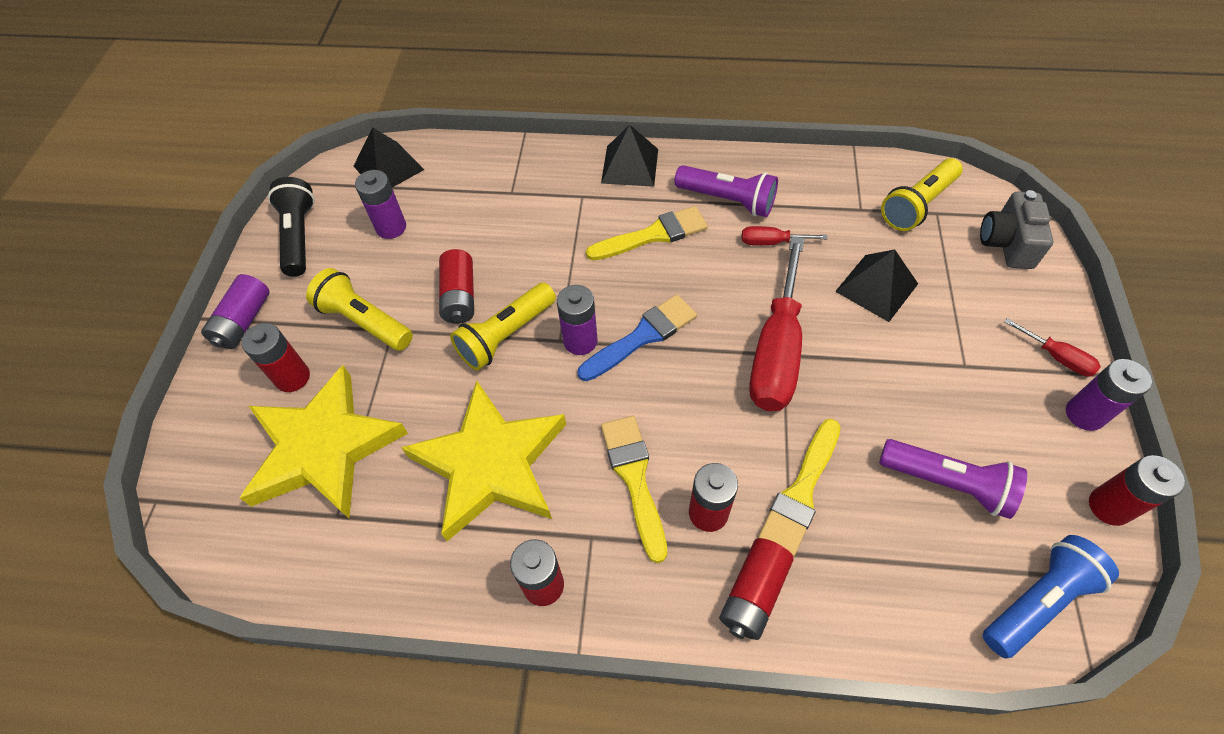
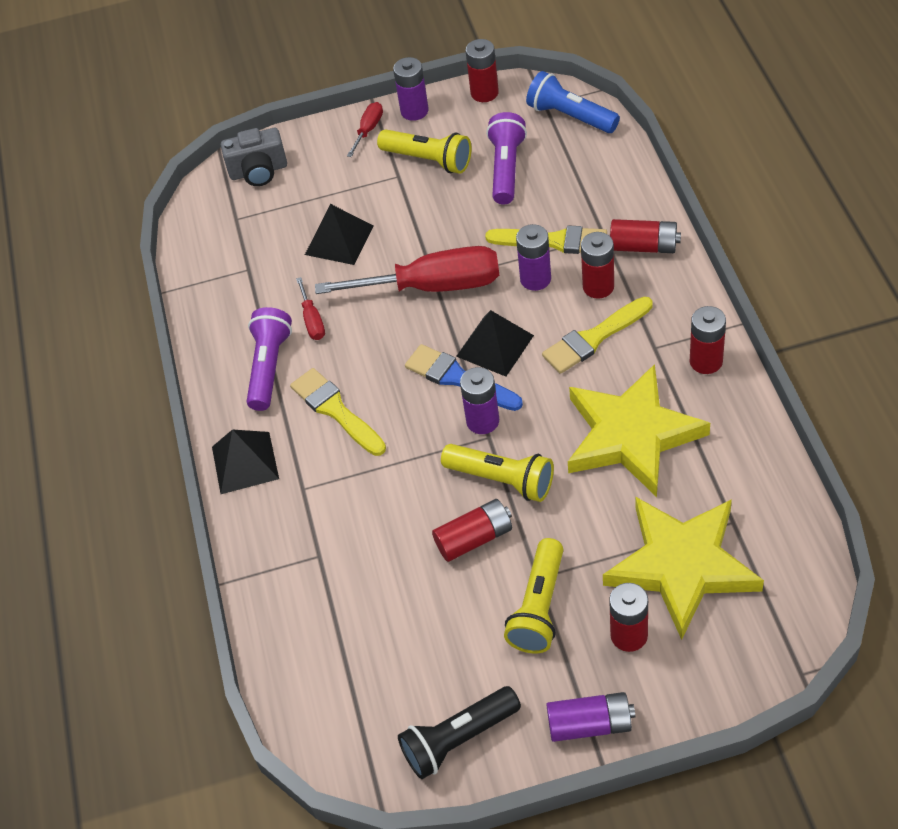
camera: 105 degrees left, 5 degrees down
(388, 168) = (321, 701): black pyramid -> black pyramid (495, 345)
(391, 227) = (410, 649): purple battery -> purple battery (535, 279)
(917, 205) = (231, 232): yellow flashlight -> yellow flashlight (429, 160)

